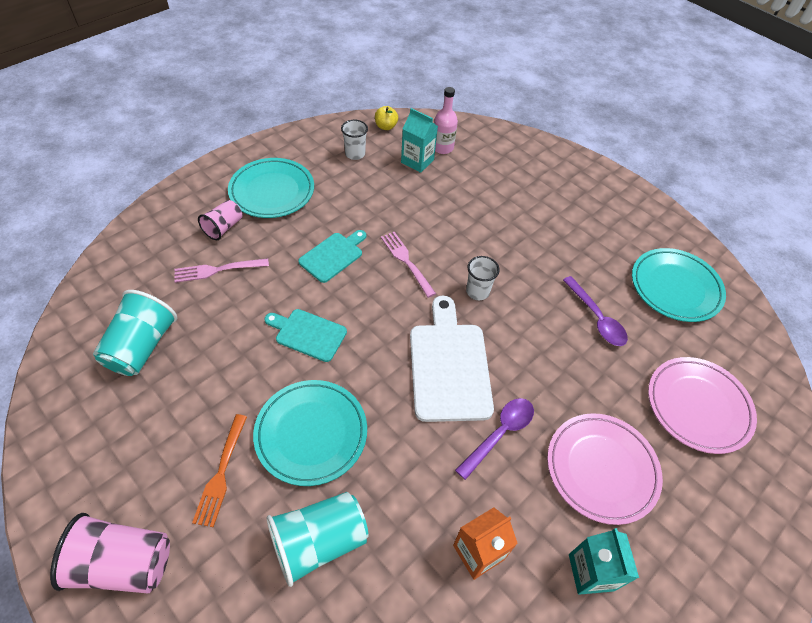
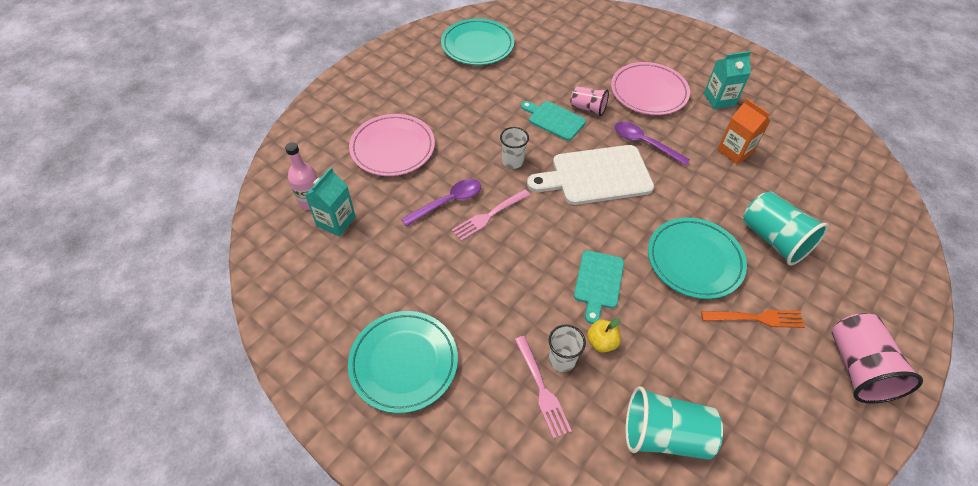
camera: 95 degrees left, 0 degrees up
(223, 227) = (475, 402): pink cup -> pink cup (588, 108)
(333, 255) = (495, 279): turquoise cutting board -> turquoise cutting board (554, 120)
(355, 154) = (326, 284): white cup -> white cup (562, 360)
(386, 126) = (271, 259): yellow apple -> yellow apple (601, 342)
(596, 318) = (520, 89): purple spoon -> purple spoon (448, 202)
(698, 406) = (582, 45): pink plate -> pink plate (392, 148)

